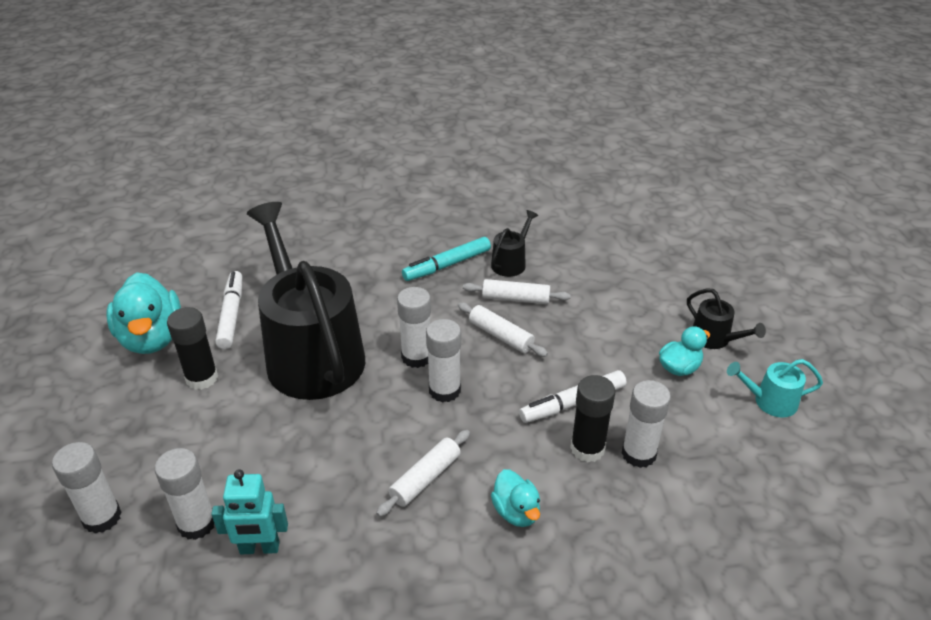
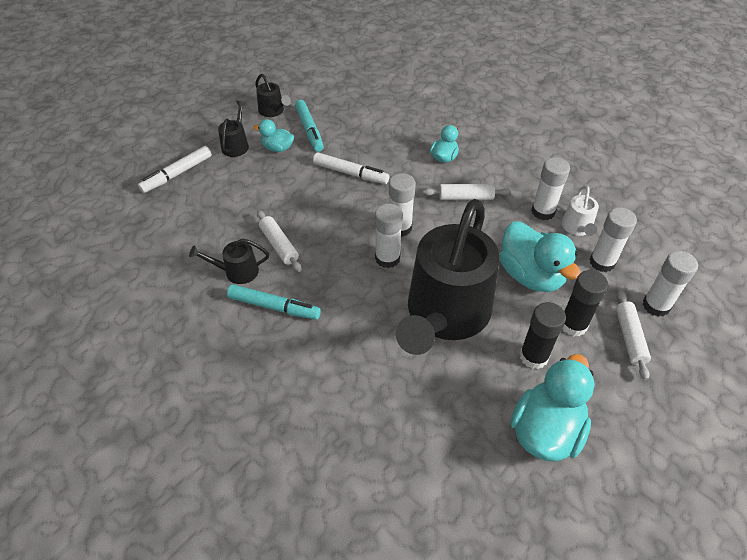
camera: 130 degrees left, 10 degrees up
(231, 315) = (467, 400): white marker -> white marker (177, 174)
(259, 548) = (577, 228): turquoise robot -> white watering can
(265, 445) = (530, 275): none -> turquoise duck
(501, 336) = (325, 231): white rolling pin -> white rolling pin (629, 338)
(587, 448) = (377, 154): black glue stick -> black glue stick (573, 325)
(638, 454) = (360, 137): white glue stick -> white glue stick (543, 212)
(695, 413) = (309, 130): none -> turquoise marker
(770, 401) = (273, 111): turquoise watering can -> black watering can

